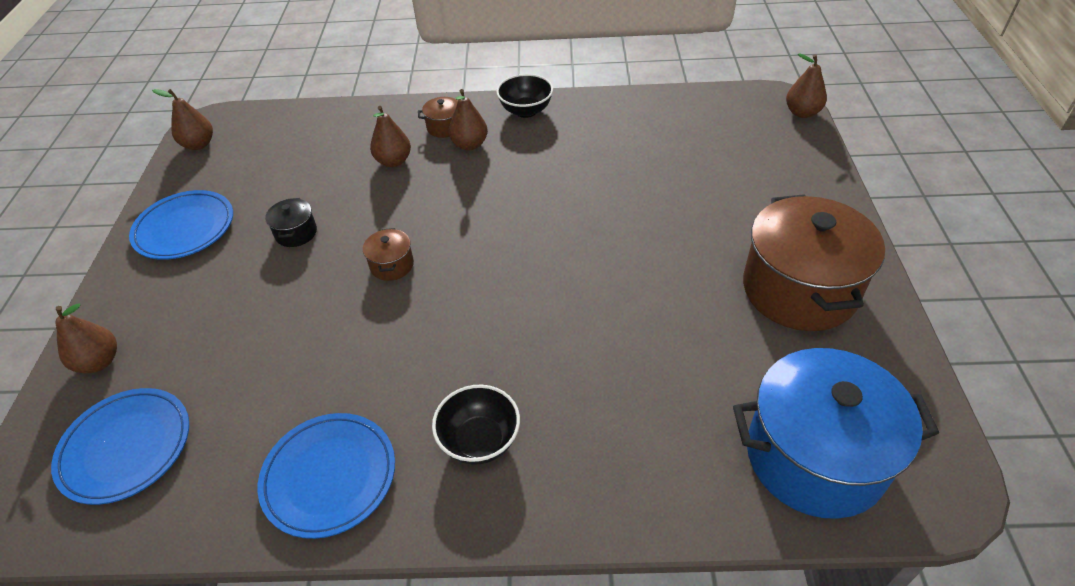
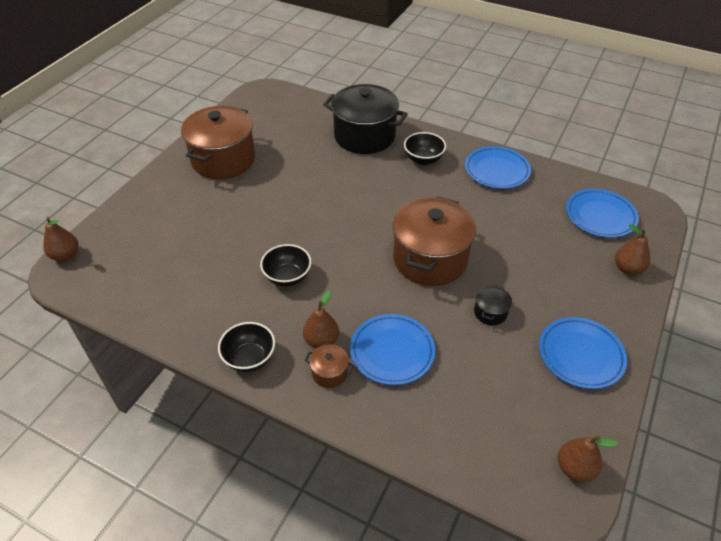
camera: 155 degrees left, 0 degrees up
(392, 265) = (430, 259): brown pot -> brown pot, size x2.40
(393, 161) = (392, 351): brown pear -> blue plate
(551, 181) = (287, 277): none -> black bowl
(624, 451) = (364, 136): none -> black pot
(814, 456) = (294, 111): blue pot -> none

